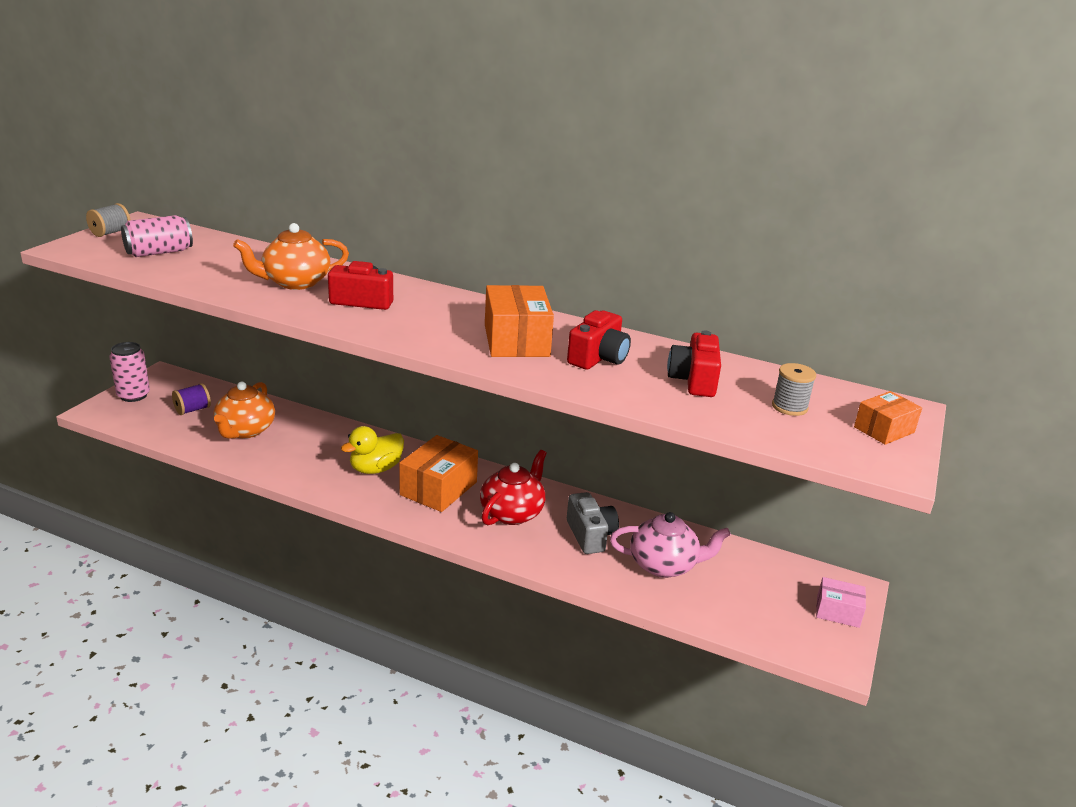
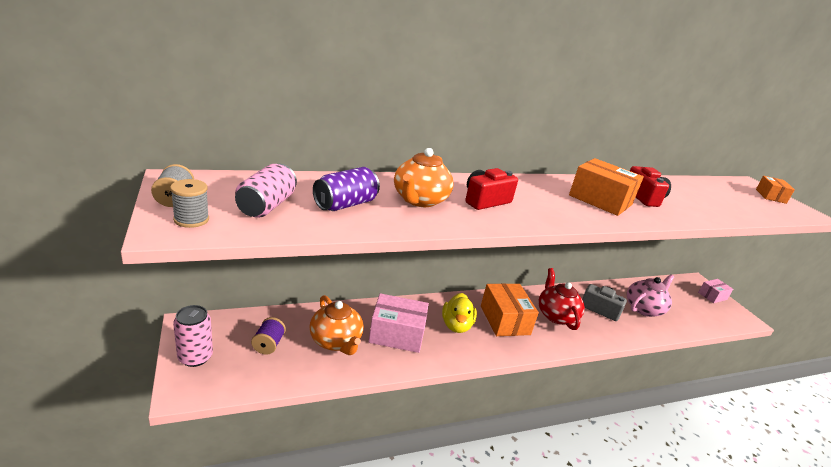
camera: 45 degrees left, 0 degrees up
(221, 267) = (345, 204): none -> purple can
(305, 449) = (397, 334): none -> pink box
(694, 380) = (691, 196): red camera -> none
(789, 407) = (736, 197): grey spool -> grey spool (191, 219)

